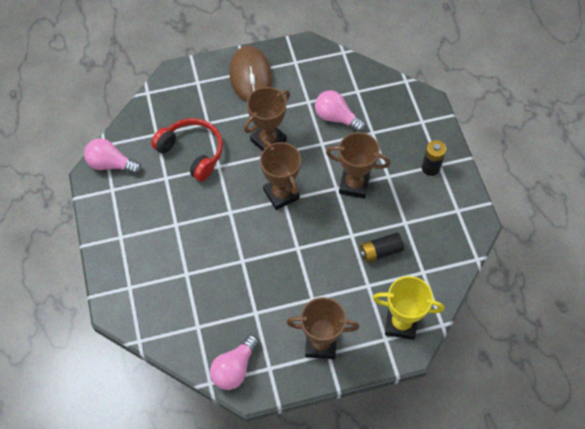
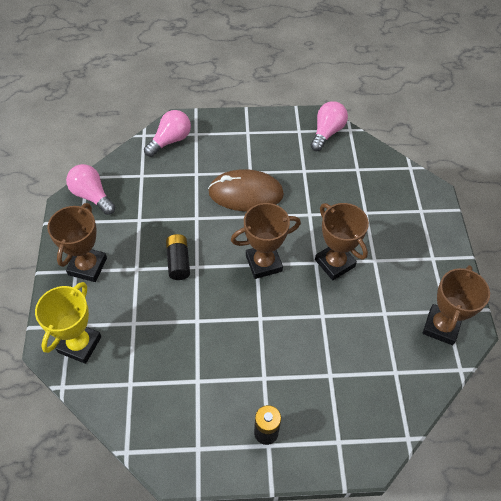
camera: 100 degrees right, 5 degrees down
(192, 152) = (330, 194): red headphones -> none
(251, 76) = (426, 261): brown mouse -> brown mouse (245, 193)
(336, 118) = (357, 339): pink light bulb -> pink light bulb (170, 140)
(354, 185) = (260, 337): brown trophy -> brown trophy (441, 326)
(380, 251) = (169, 345): black battery -> black battery (178, 262)

